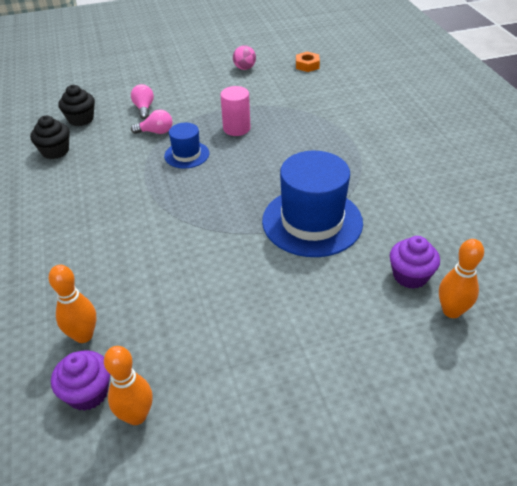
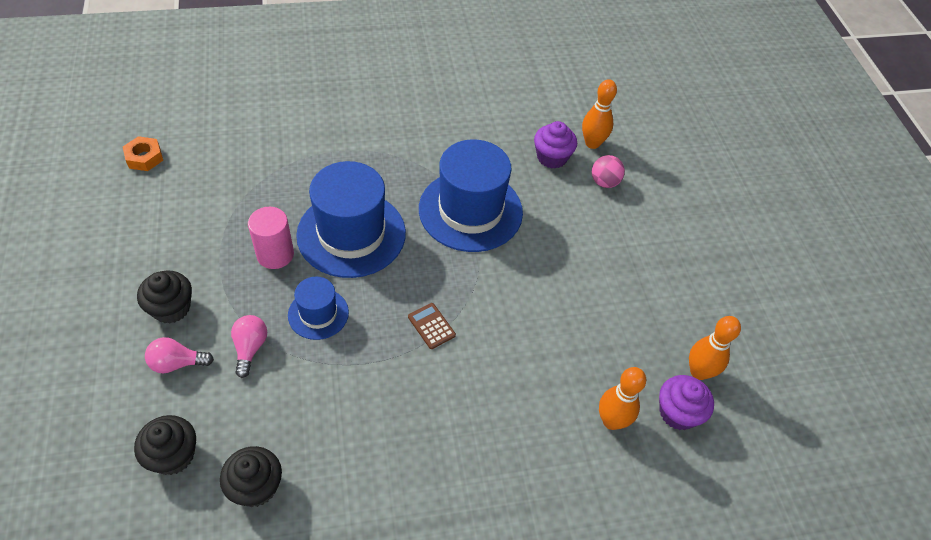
camera: 90 degrees left, 10 degrees up
(180, 211) = (431, 326): none -> brown calculator
(185, 98) = (171, 308): none -> black cupcake
(244, 68) = (115, 227): pink ball -> pink ball (604, 182)
(265, 159) = (351, 234): none -> blue hat

